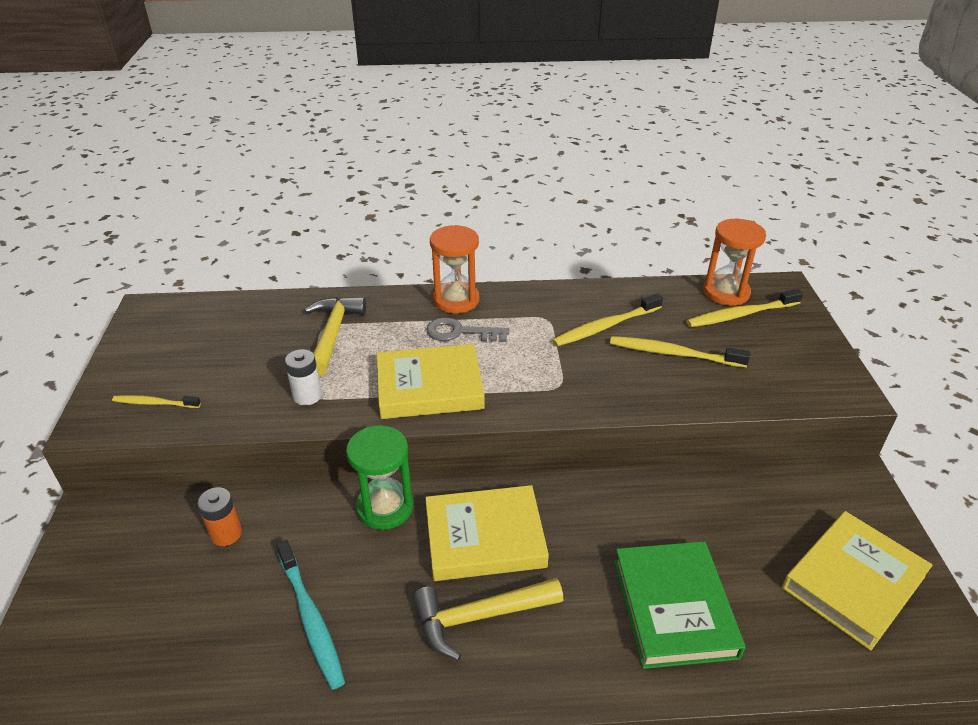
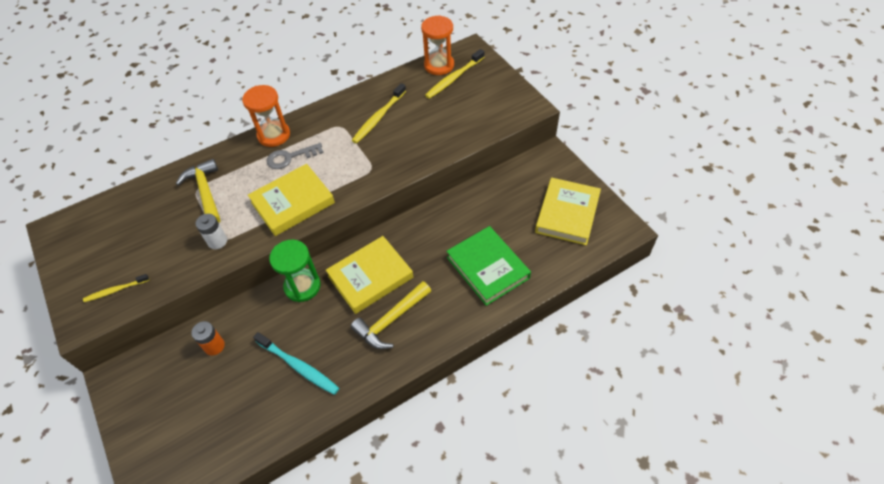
camera: 25 degrees left, 15 degrees up
(673, 354) = (427, 120): yellow toothbrush -> none

